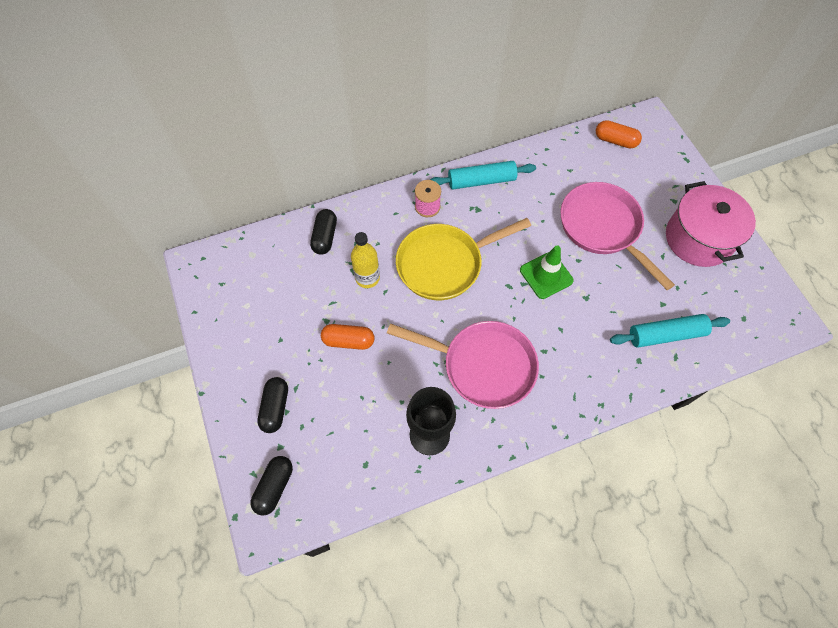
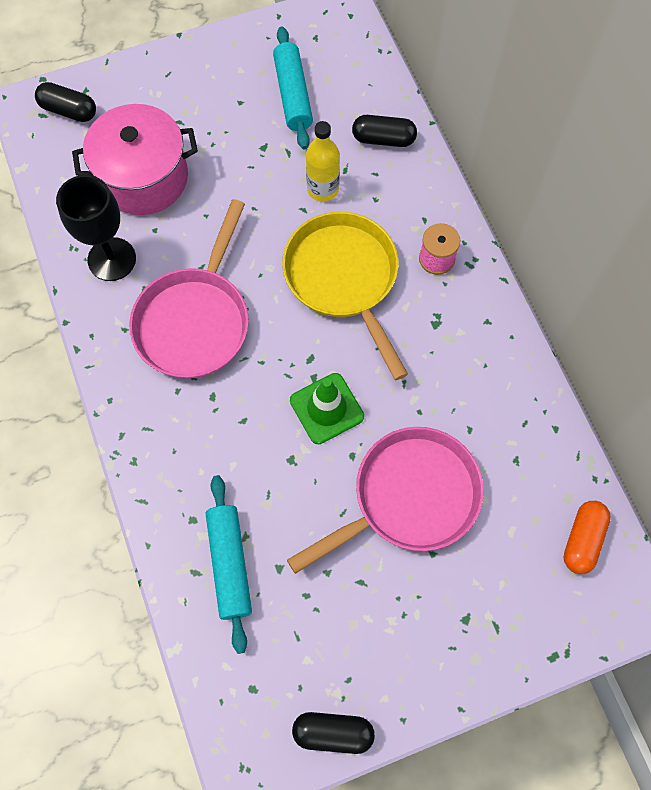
camera: 90 degrees right, 5 degrees up
(275, 408) = (156, 104): black capsule -> black capsule (333, 732)
(348, 341) = (235, 172): orange capsule -> none
(481, 181) = (486, 331): turquoise rolling pin -> turquoise rolling pin (293, 95)
(698, 239) = (393, 645): pink pot -> pink pot (143, 178)

